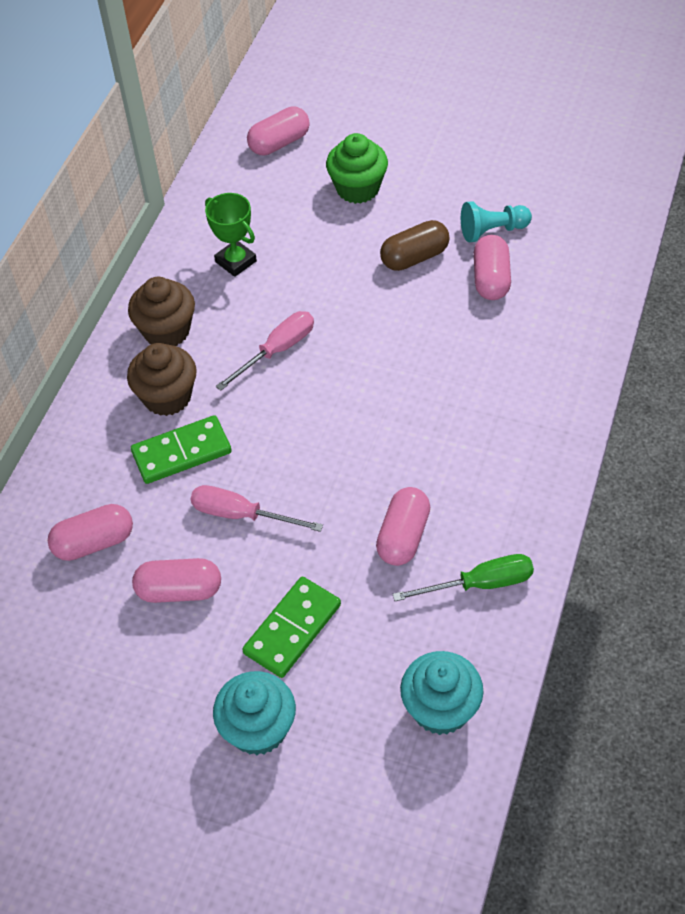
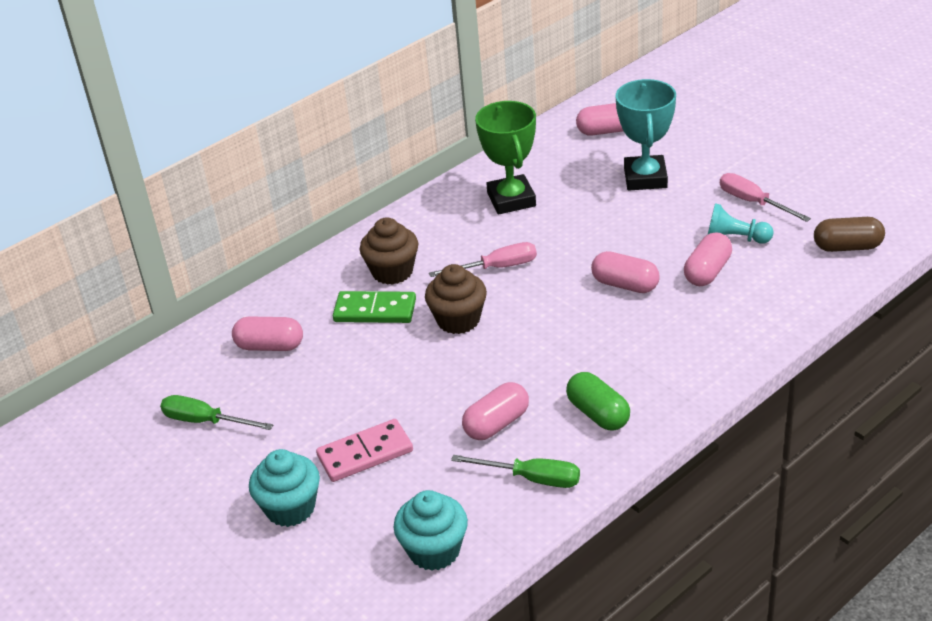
camera: 30 degrees right, 15 degrees down
(87, 666) = (205, 421): none -> green screwdriver
(167, 331) = (425, 229): brown cupcake -> brown cupcake (458, 320)
(179, 590) = (304, 398): pink capsule -> pink capsule (625, 285)
(236, 261) = (511, 199): green trophy -> green trophy, size x1.53
(241, 515) = (386, 365): pink screwdriver -> pink screwdriver (753, 202)
(292, 629) = (365, 454): green domino -> pink domino
(358, 188) = (645, 178): green cupcake -> turquoise trophy
(414, 257) = (655, 238): brown capsule -> brown capsule (847, 247)
(494, 483) = (598, 414): none -> green capsule

